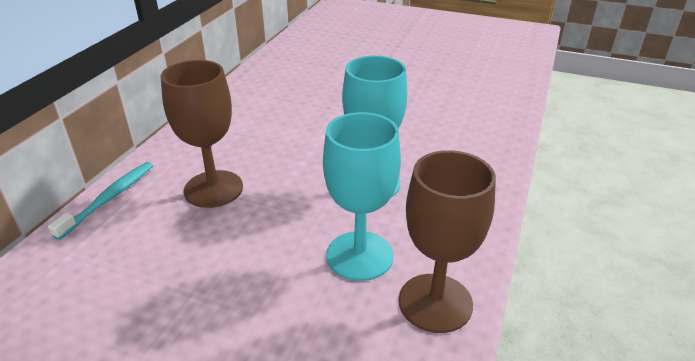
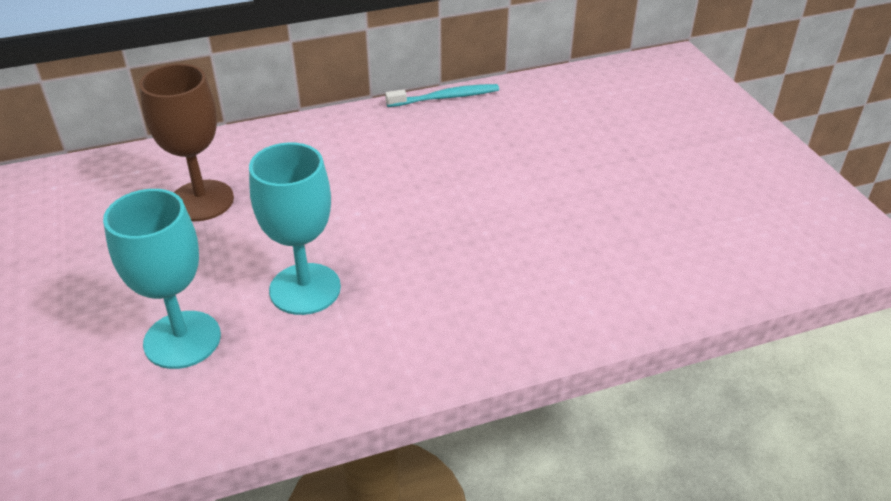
camera: 50 degrees right, 5 degrees up
(109, 198) = (138, 158): turquoise toothbrush -> turquoise toothbrush (445, 98)
(435, 302) = (154, 423): brown goblet -> none

